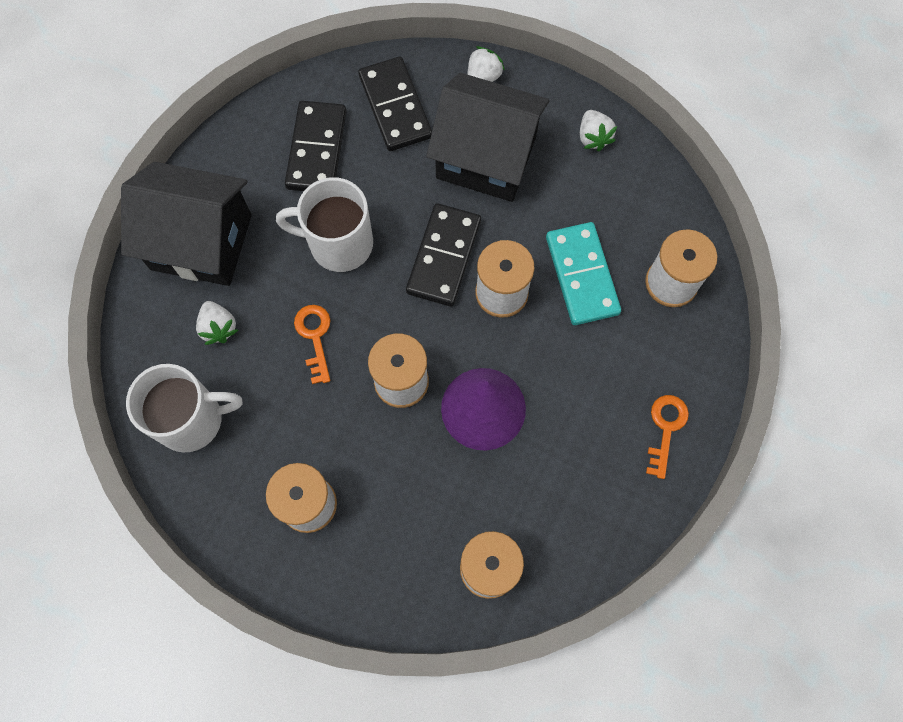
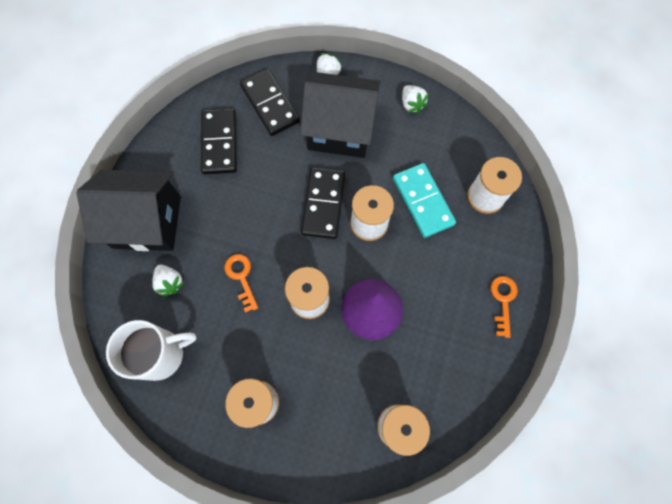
camera: 10 degrees left, 0 degrees up
(339, 243) = (247, 207): white mug -> none

